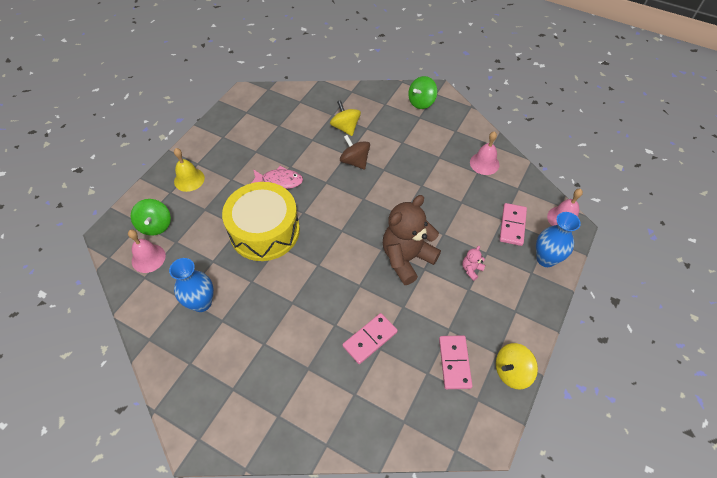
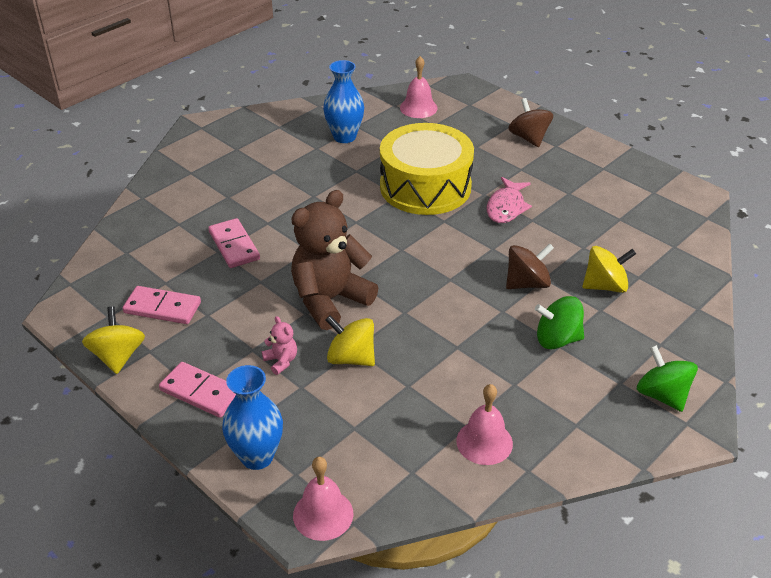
camera: 105 degrees right, 15 degrees down
(155, 225) = (463, 113): green spinning top -> green spinning top (557, 339)
(189, 179) = (529, 138): yellow bell -> brown spinning top
(407, 258) = (330, 300): brown teddy bear -> brown teddy bear turned 105 degrees counterclockwise
(452, 234) = (351, 358): none -> yellow spinning top
(512, 225) = (337, 435): pink domino -> pink domino (201, 392)

